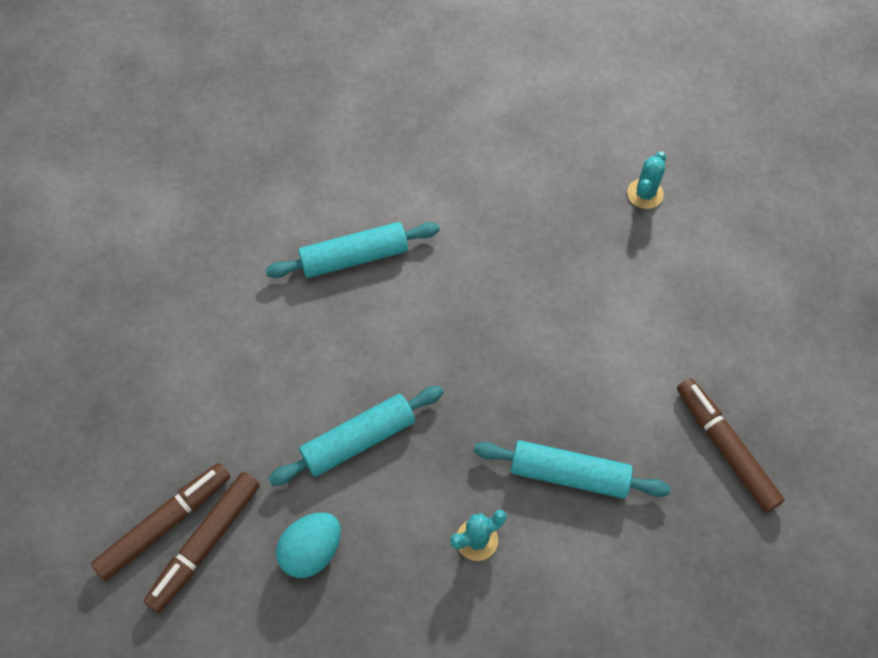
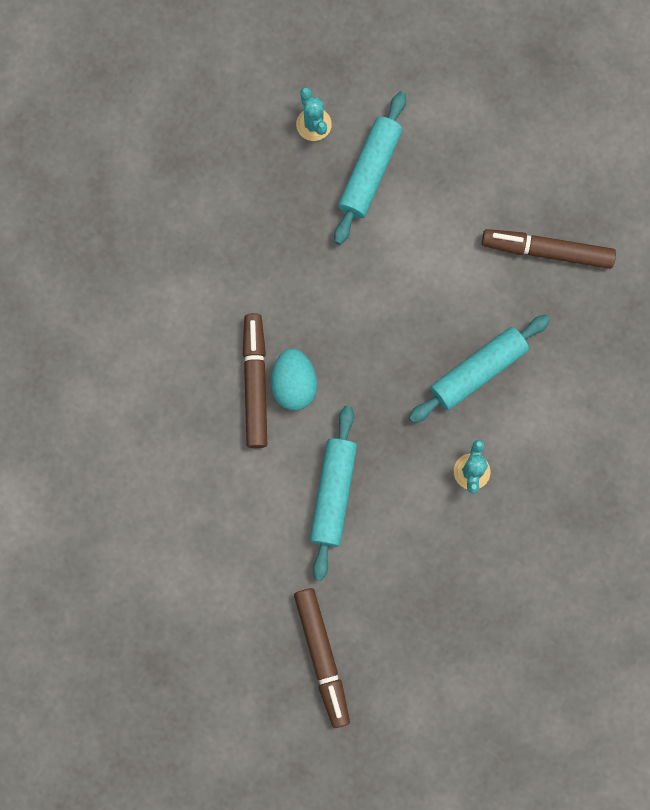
camera: 50 degrees left, 15 degrees up
(164, 524) = (284, 676): brown marker -> brown marker (255, 384)
(312, 550) = (387, 588): turquoise egg -> turquoise egg (294, 384)
(354, 257) = (182, 381): turquoise rolling pin -> turquoise rolling pin (369, 172)

